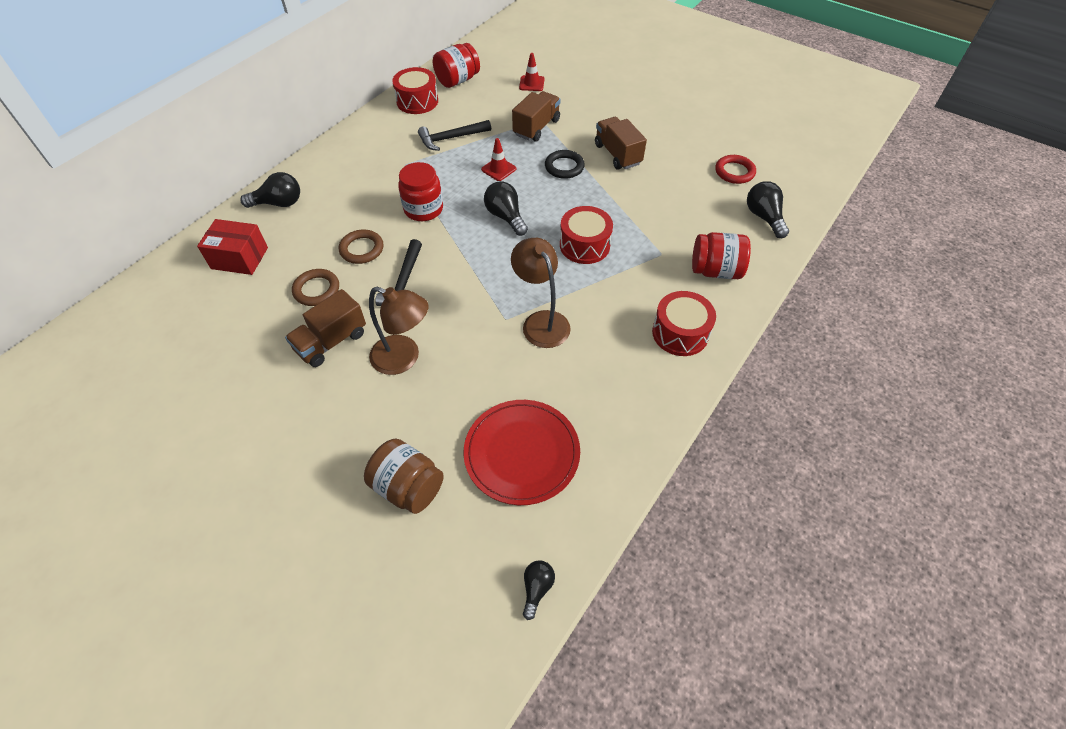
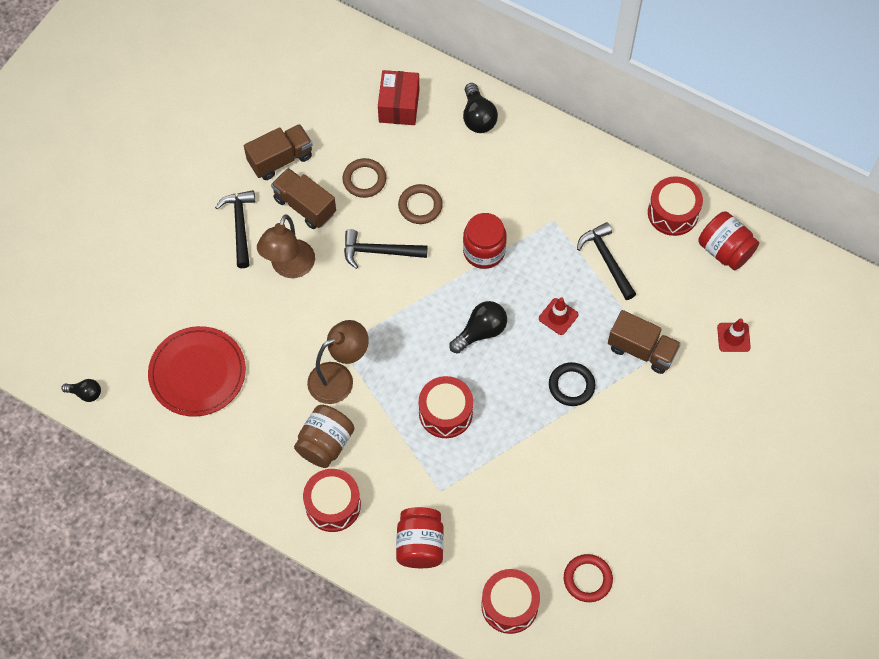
camera: 85 degrees right, 10 degrees up
(338, 404) = (240, 226): none -> black hammer
(408, 487) = (165, 293): brown jar -> brown jar (325, 444)
(617, 154) = (602, 444): brown truck -> brown truck (280, 159)
(764, 217) = (509, 605): black light bulb -> red drum

